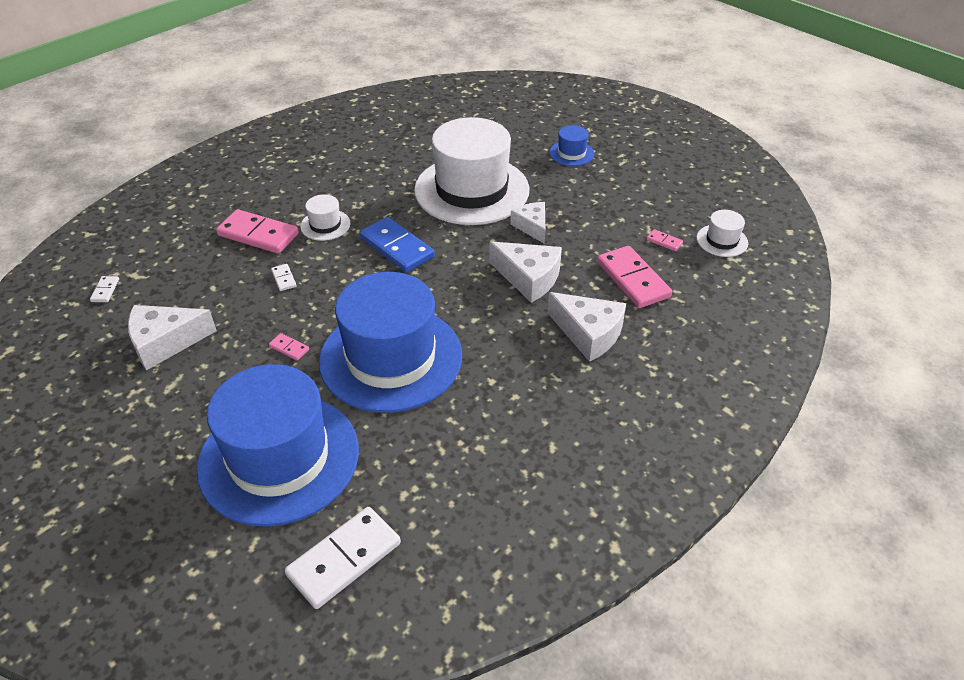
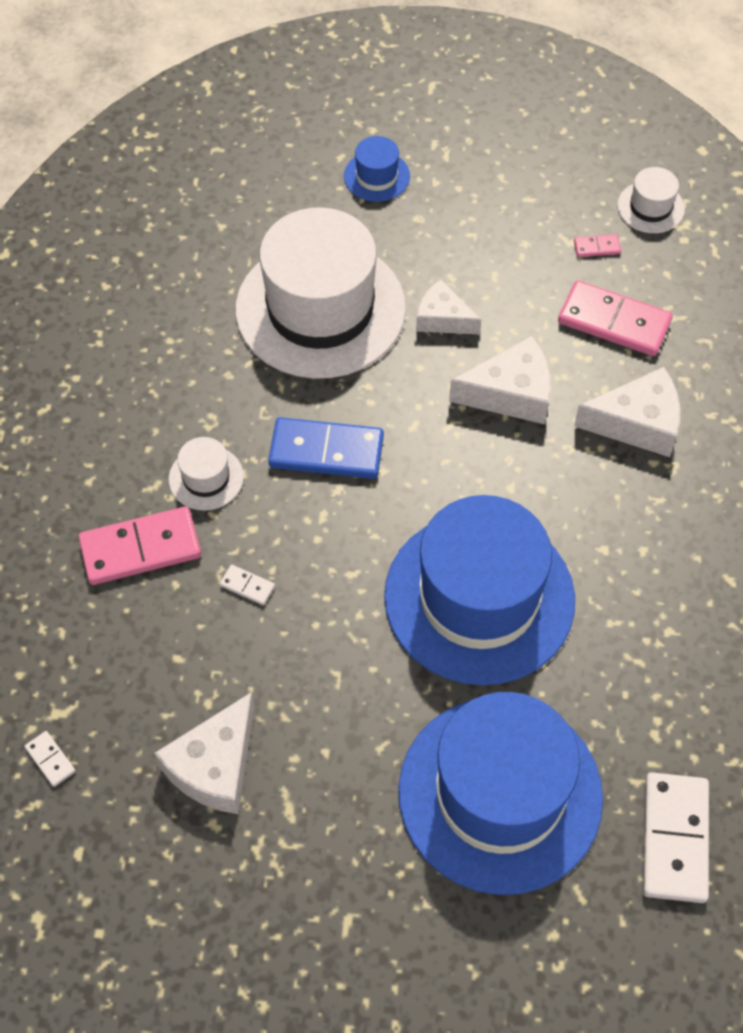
camera: 40 degrees left, 15 degrees up
(289, 348) = (361, 667): pink domino -> none

